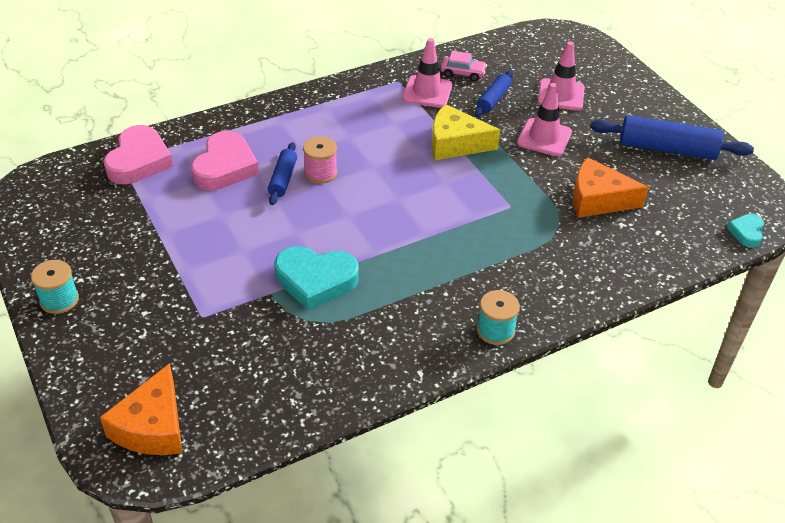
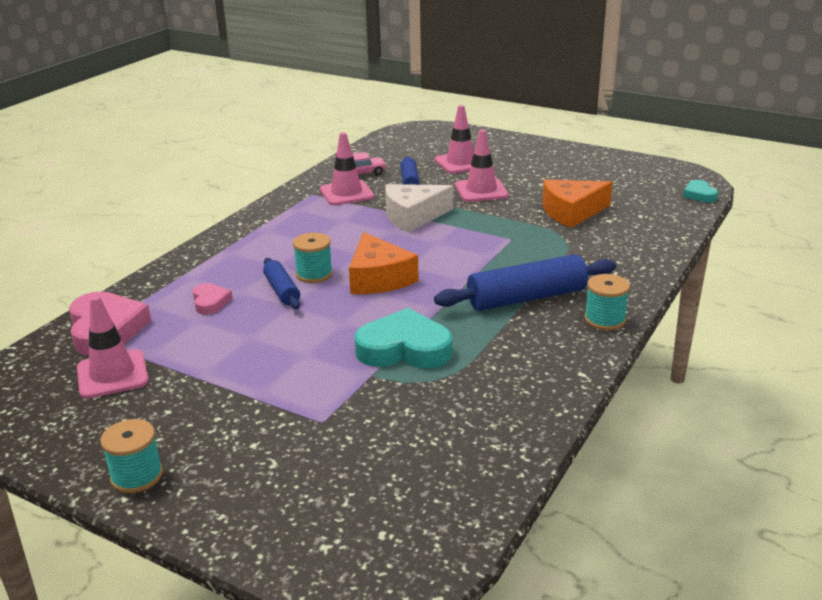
camera: 30 degrees left, 15 degrees down
(111, 205) = (112, 374): none -> pink traffic cone
(152, 426) = (377, 535): orange cheese -> orange cheese (378, 278)
(225, 167) = (210, 302): pink heart -> pink heart, size x0.52
(315, 280) = (404, 349): turquoise heart -> turquoise heart turned 150 degrees counterclockwise
(320, 173) = (314, 274): pink spool -> turquoise spool
(455, 143) = (413, 216): yellow cheese -> white cheese
(667, 149) = (581, 168): blue rolling pin -> blue rolling pin (526, 298)

